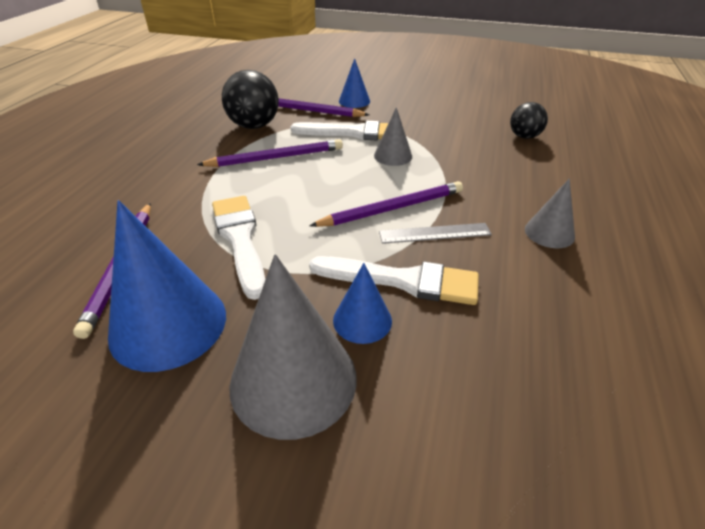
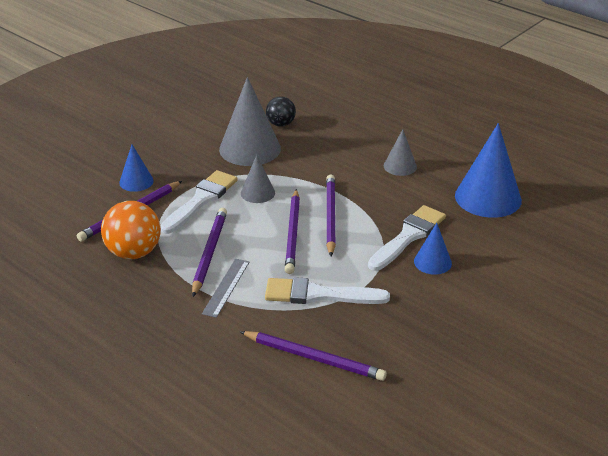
camera: 65 degrees left, 5 degrees down
(168, 324) = (391, 341): blue cone -> blue cone (488, 197)
(254, 126) = (133, 253): black ball -> orange ball
(293, 380) = (463, 298): grey cone -> grey cone (250, 149)
(341, 193) = (293, 233): none -> purple pencil
(435, 233) = (371, 208): grey ruler -> grey ruler (226, 287)

